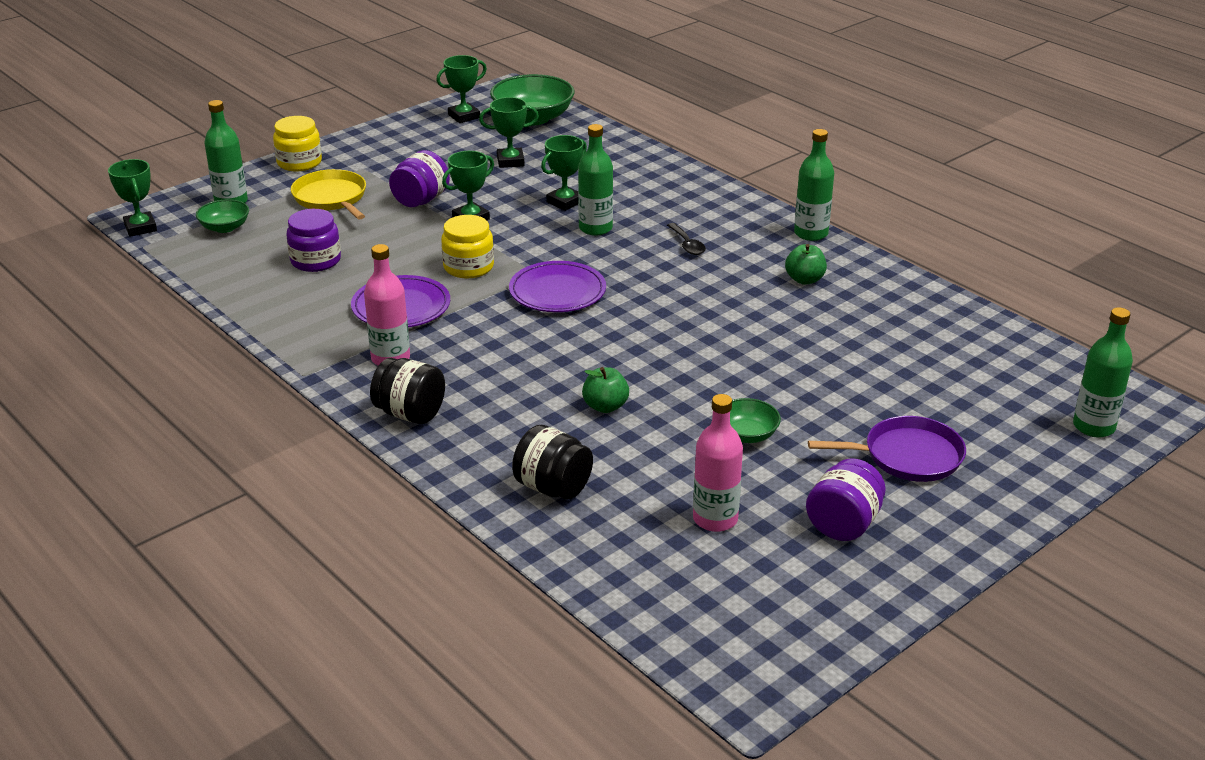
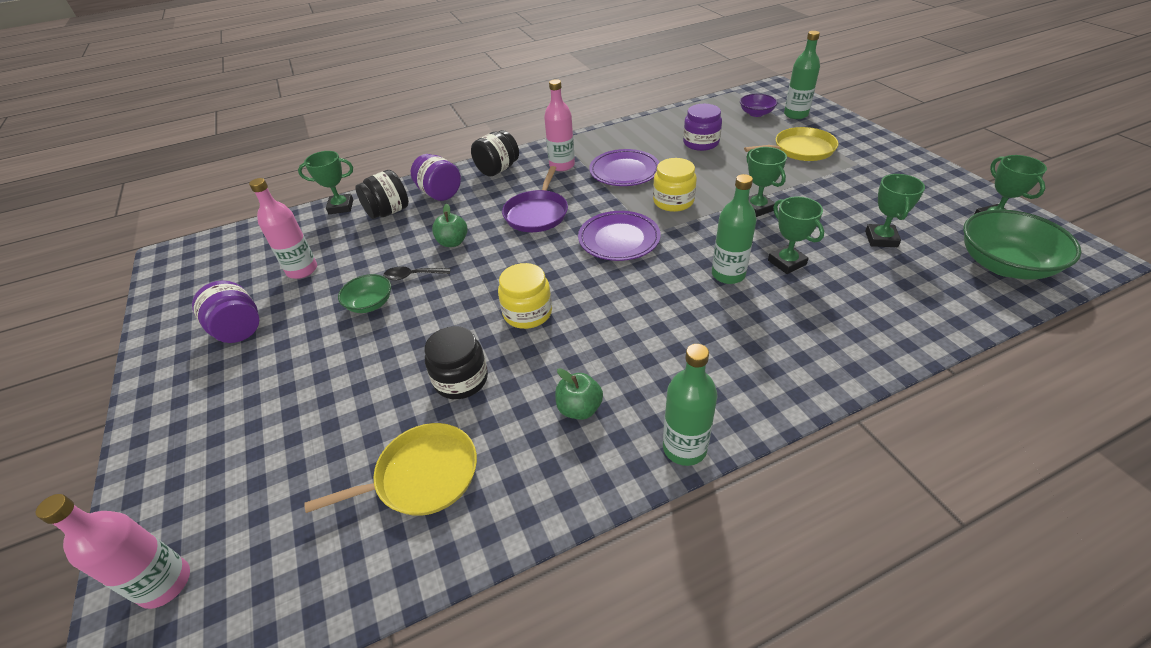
camera: 110 degrees right, 10 degrees up
(140, 228) = (760, 89): green trophy -> green trophy (341, 207)
(225, 227) = (756, 113): green bowl -> purple bowl
(299, 162) = (866, 138): yellow jar -> yellow jar (527, 313)
(421, 200) = (794, 187): purple jar -> purple jar (440, 193)
(687, 244) = (681, 331): black spoon -> black spoon (413, 276)
(812, 344) = (461, 379): none -> black jar
(907, 456) = (268, 394): purple pan -> purple pan (537, 213)
(918, 337) = (422, 476): none -> yellow pan
(1093, 427) = (165, 583): green bottle -> pink bottle

